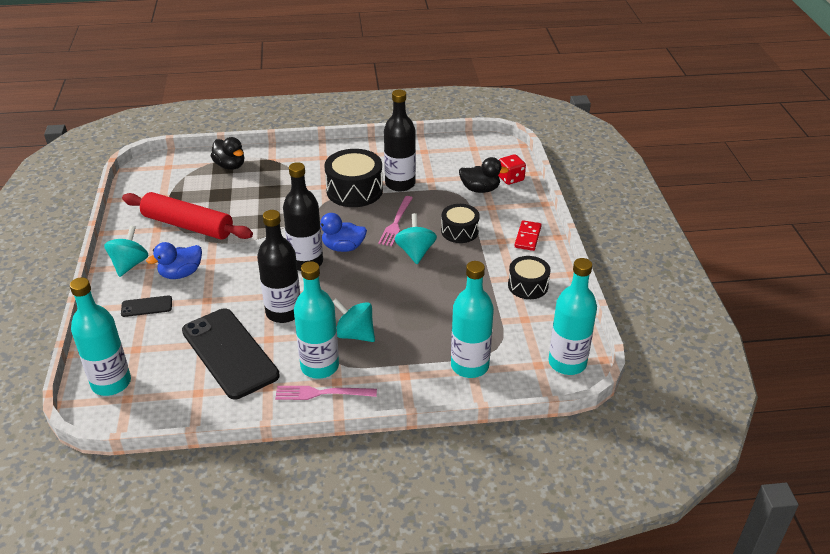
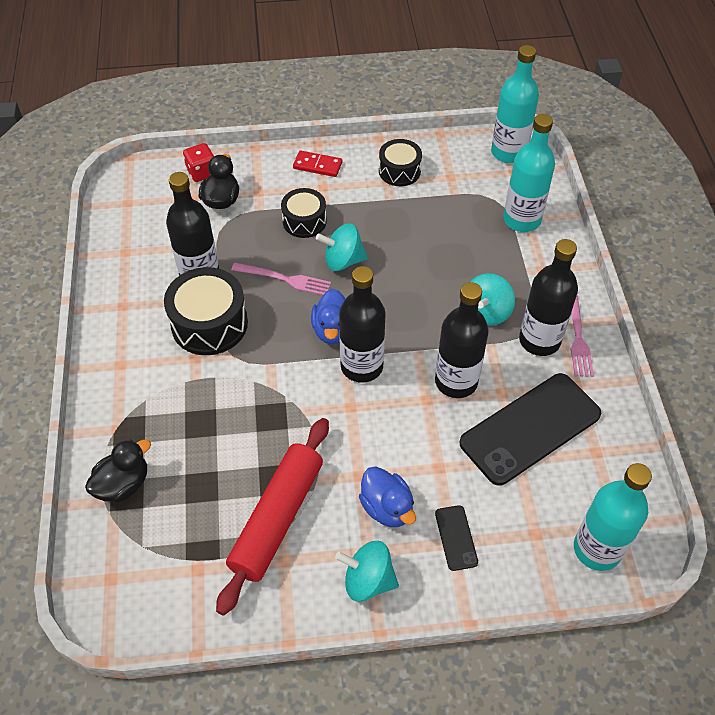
camera: 90 degrees left, 15 degrees up
(319, 366) = (539, 340): turquoise bottle -> black bottle

